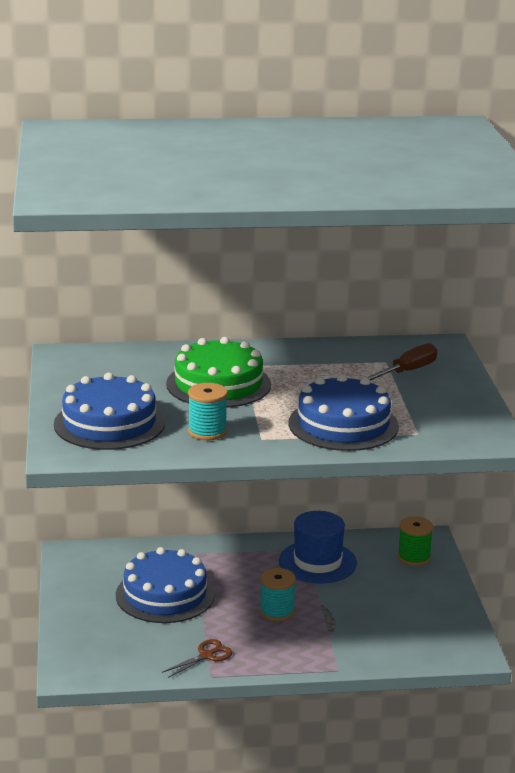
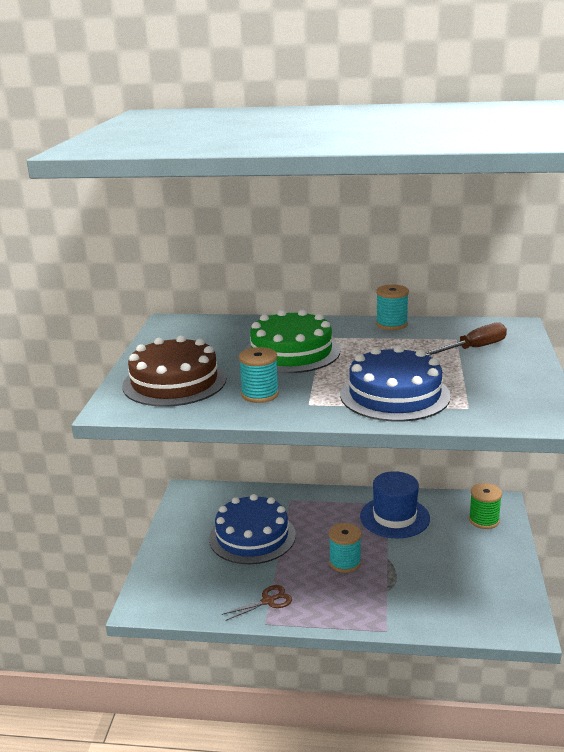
camera: 15 degrees right, 0 degrees up
(109, 423) = (174, 382): blue cake -> brown cake
(313, 347) = (391, 324): none -> turquoise spool

